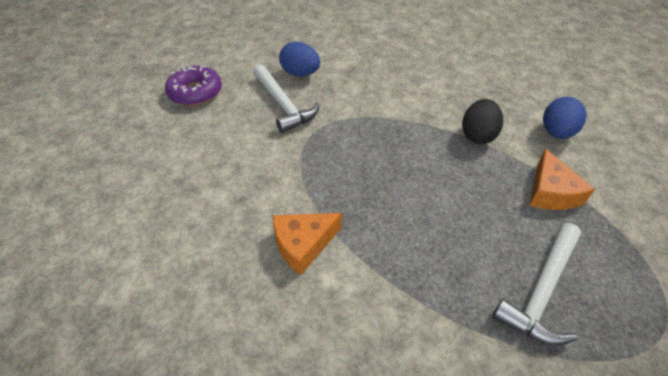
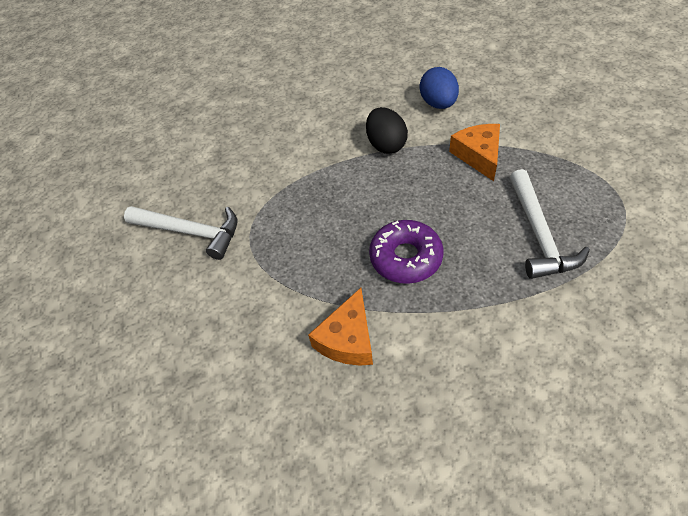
camera: 35 degrees left, 5 degrees up
(195, 92) = (80, 284): purple donut -> purple donut (405, 257)
(300, 74) = (172, 190): blue egg -> none
(551, 192) = (478, 155): orange cheese -> orange cheese turned 150 degrees counterclockwise

